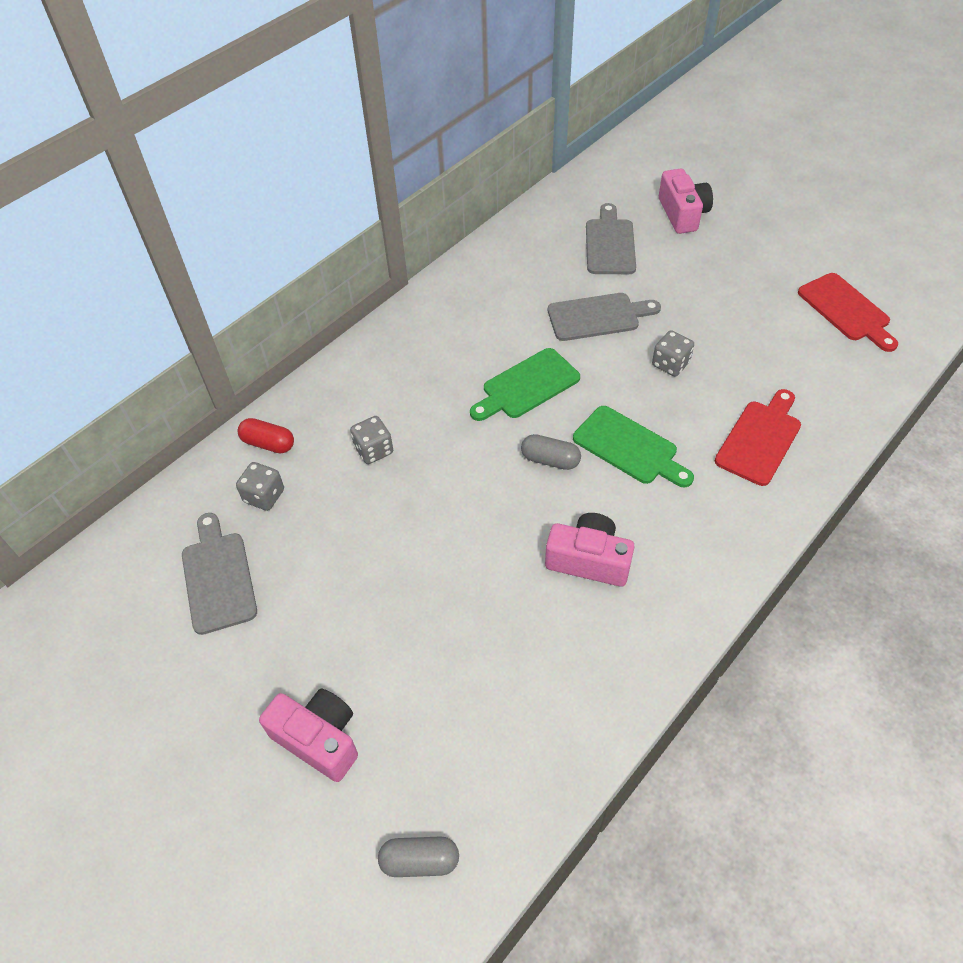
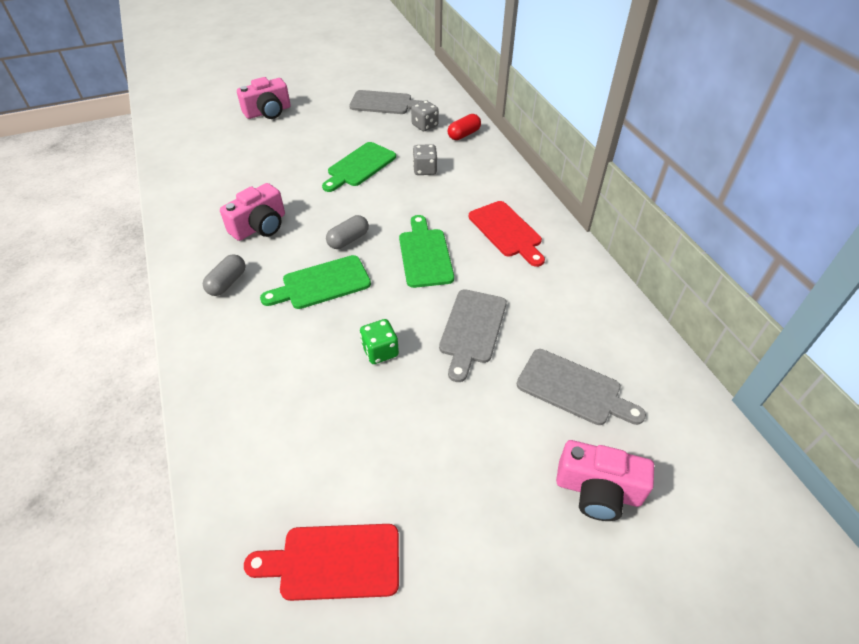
camera: 115 degrees right, 5 degrees down
(404, 522) = (359, 166): none -> green cutting board
(420, 860) = (185, 123): grey capsule -> grey capsule (227, 283)
(670, 364) = (380, 351): grey dice -> green dice
(760, 439) = (256, 367): red cutting board -> red cutting board (506, 231)

